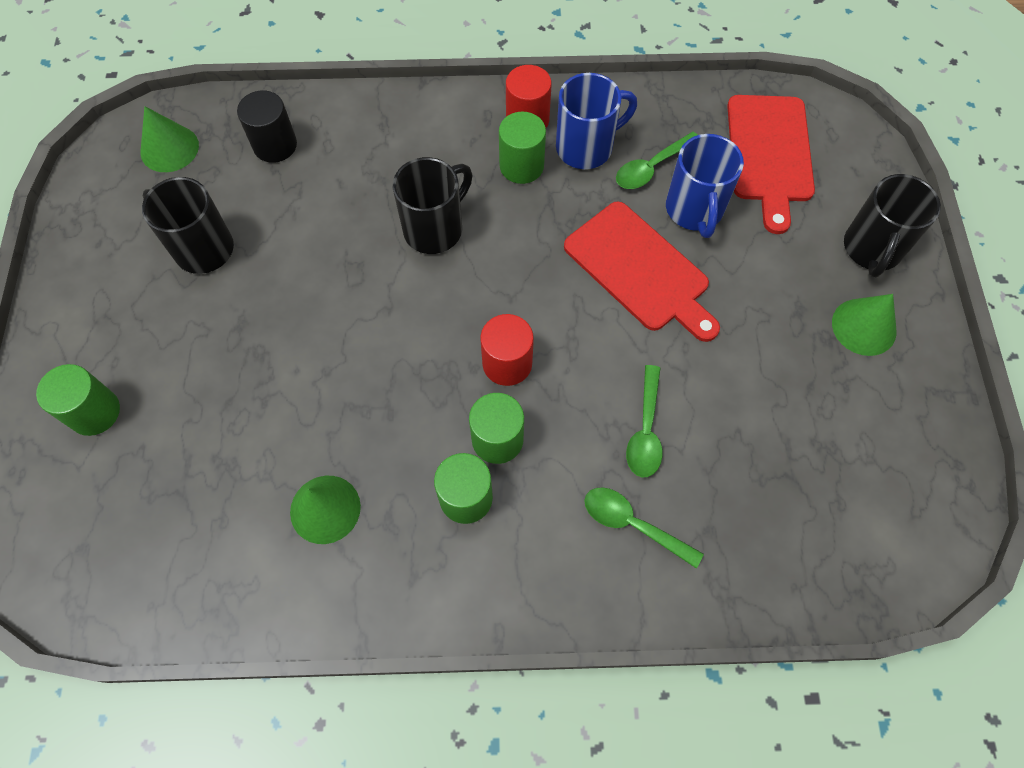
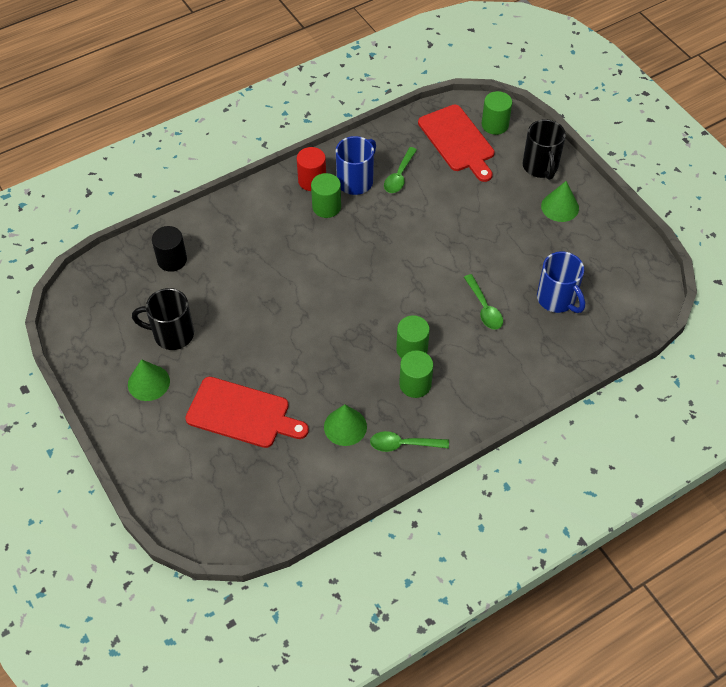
camera: 30 degrees left, 10 degrees down
(94, 412) = (177, 446): green cylinder -> green cylinder (495, 125)
(169, 148) = (107, 291): green cone -> green cone (148, 382)
(435, 228) = (301, 261): black mug -> none
(507, 363) = (391, 311): red cylinder -> none
(633, 524) = (507, 354): green spoon -> green spoon (403, 444)
(640, 270) = (429, 231): red cutting board -> red cutting board (242, 413)
(694, 210) = (437, 188): blue mug -> blue mug (557, 299)

